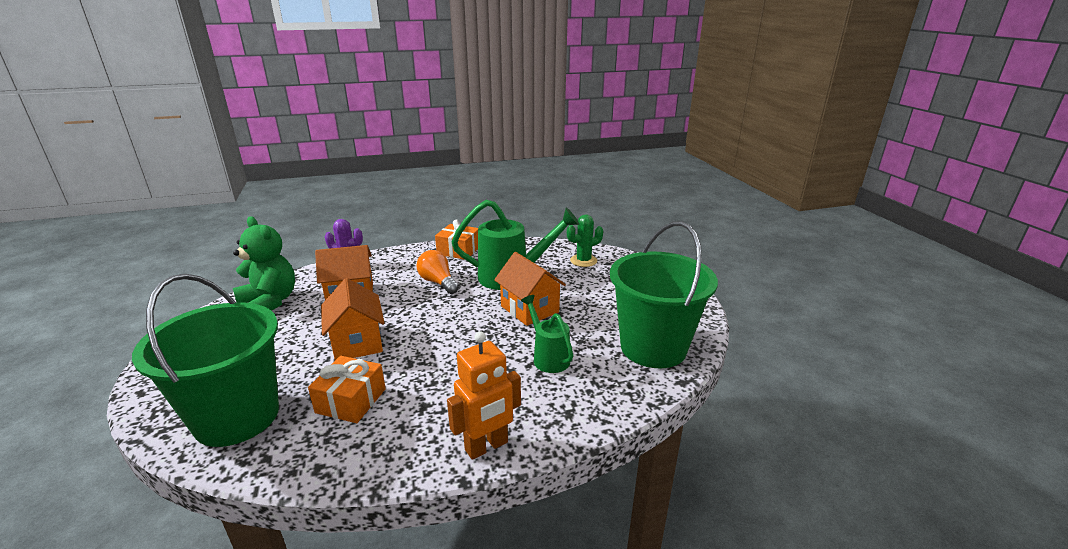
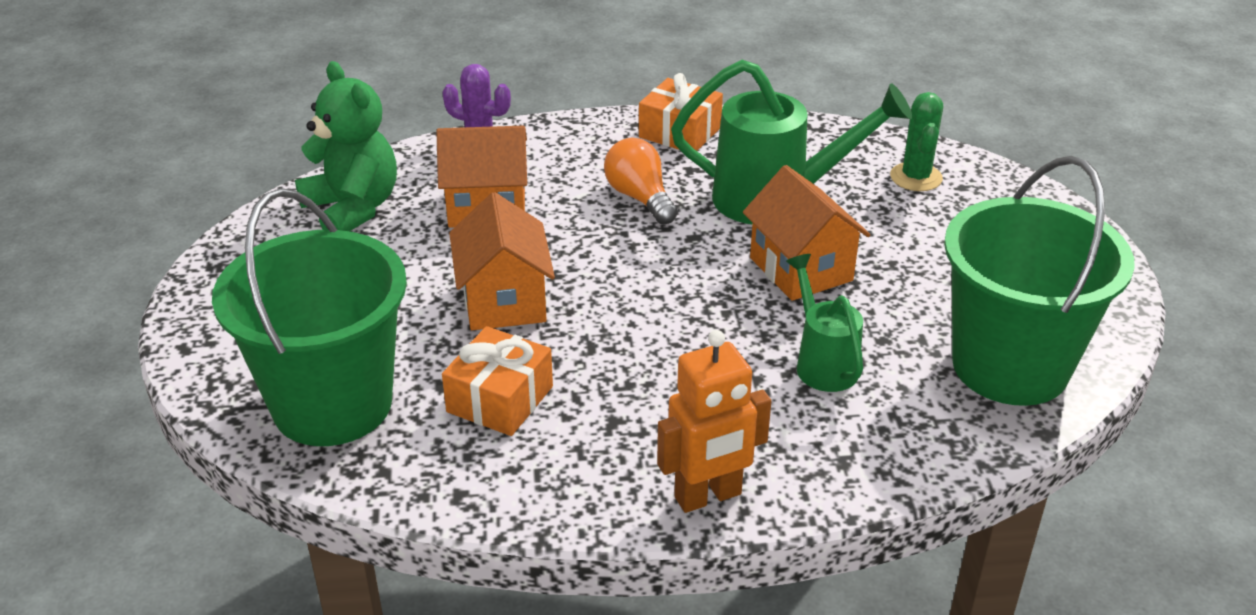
camera: 10 degrees right, 10 degrees up
(583, 261) = (916, 177): green cactus -> green cactus turned 75 degrees counterclockwise

